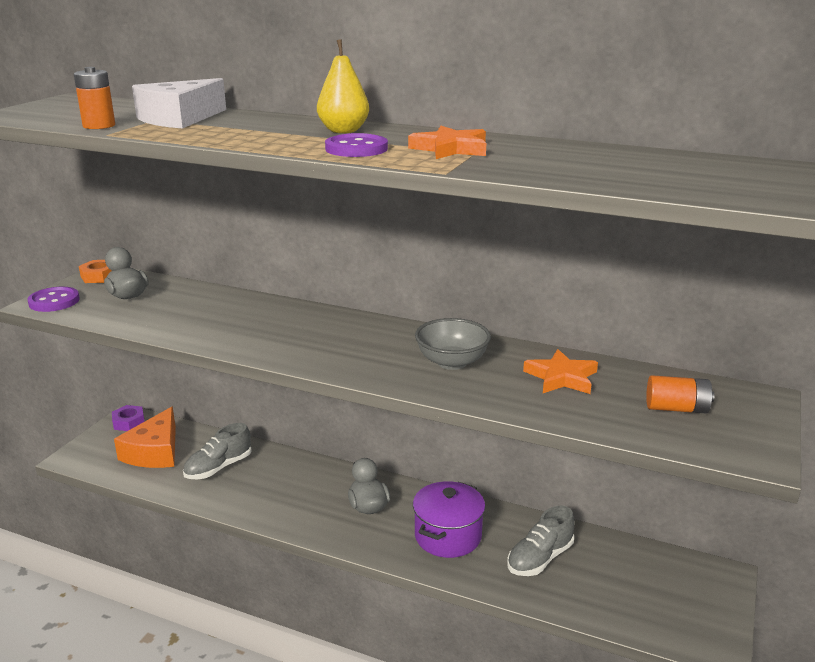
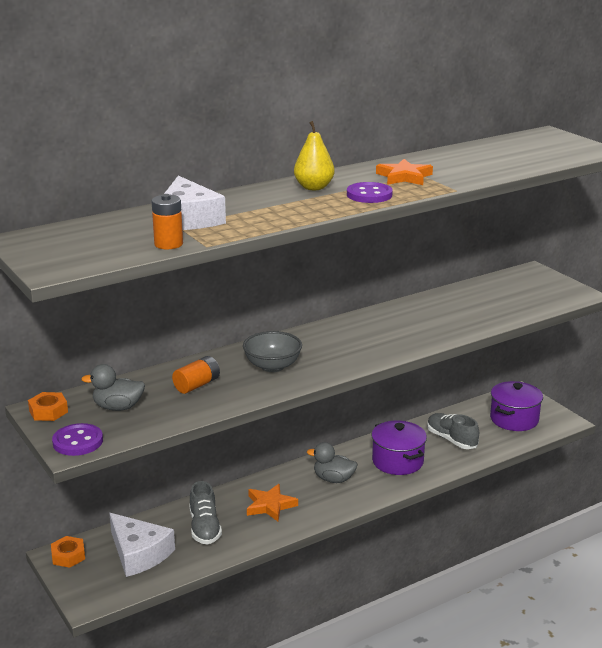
camera: 55 degrees left, 0 degrees up
(129, 422) = (68, 556): purple nut -> orange nut
(155, 452) = (139, 553): orange cheese -> white cheese
(452, 362) = (399, 327): grey bowl -> grey bowl (272, 366)
(539, 559) = (451, 440): grey shoe -> grey shoe turned 150 degrees clockwise
(561, 377) = (455, 305): orange star -> orange star (270, 505)
(653, 594) = (514, 419): none -> purple pot
(676, 408) = (521, 292): orange battery -> orange battery (197, 385)

